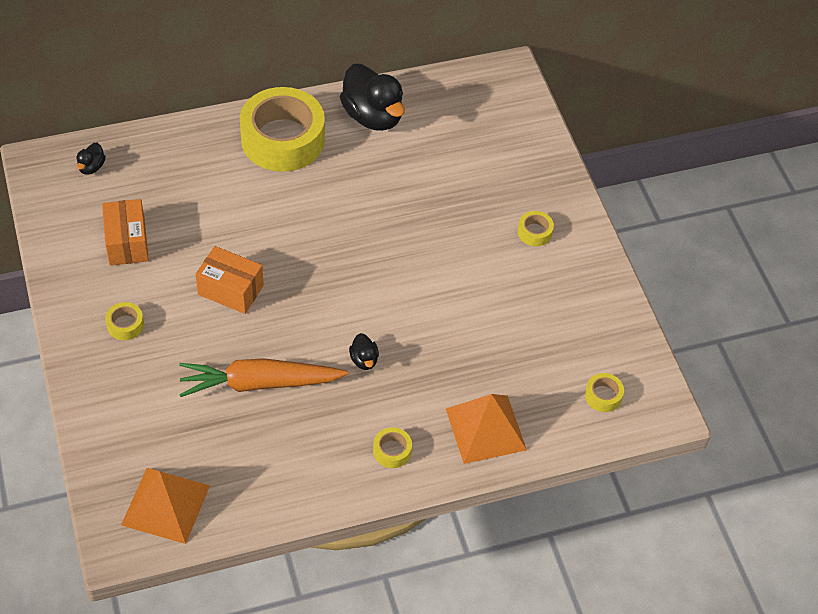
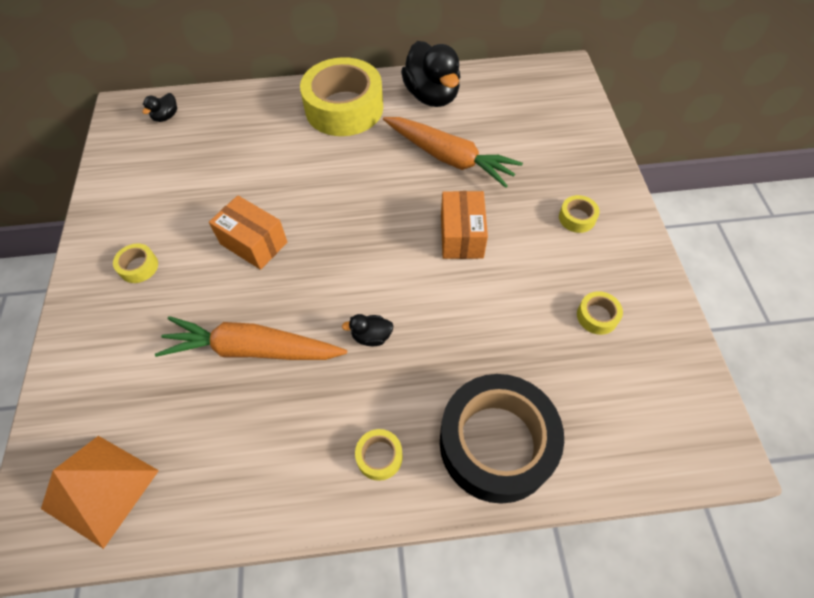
camera: 15 degrees right, 5 degrees up
(127, 242) = (172, 186): orange box -> orange box (461, 236)
(364, 360) = (371, 336): black duck -> black duck turned 90 degrees clockwise
(404, 184) = (449, 158): none -> orange carrot
(486, 429) = (496, 443): orange pyramid -> black tape
(603, 396) = (643, 419): yellow tape -> yellow tape (597, 316)

